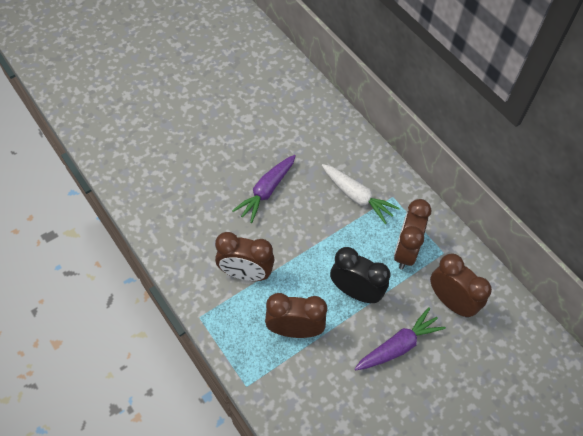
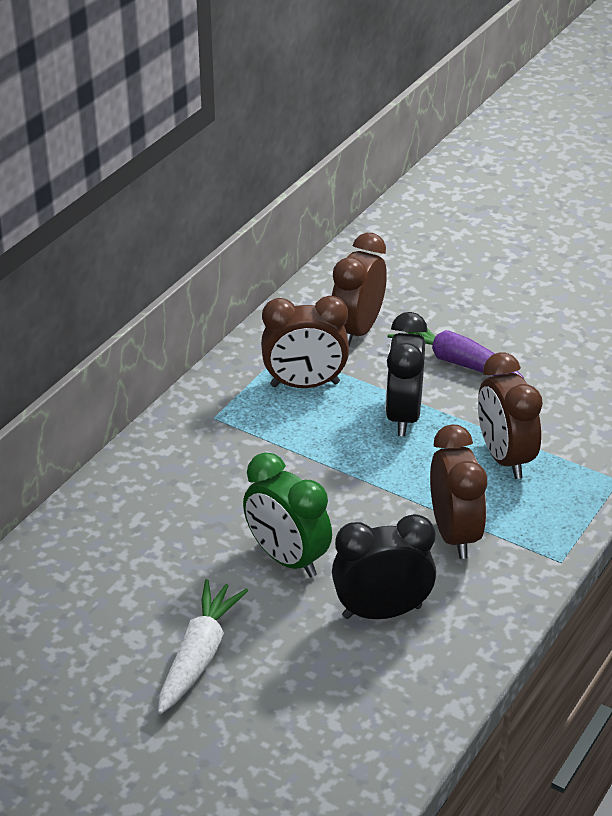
camera: 110 degrees left, 20 degrees down
(209, 217) = (382, 612): none -> black clock
(266, 191) = (287, 558): purple carrot -> green clock
(357, 197) = (236, 453): white carrot -> white carrot (199, 655)

